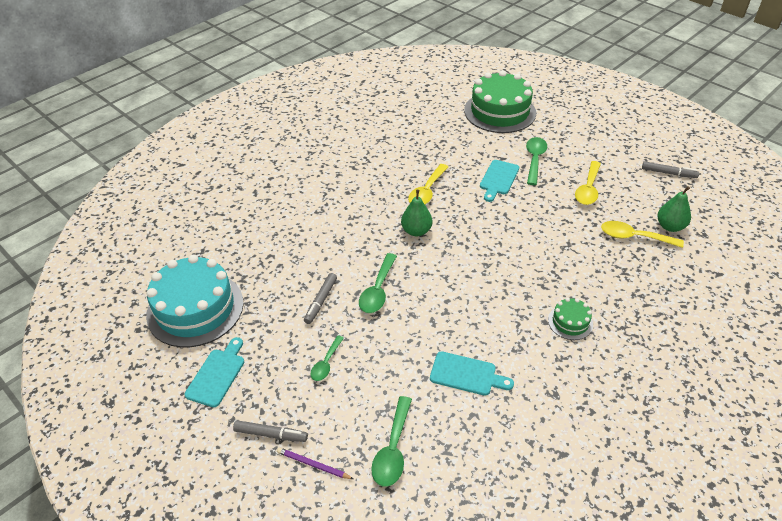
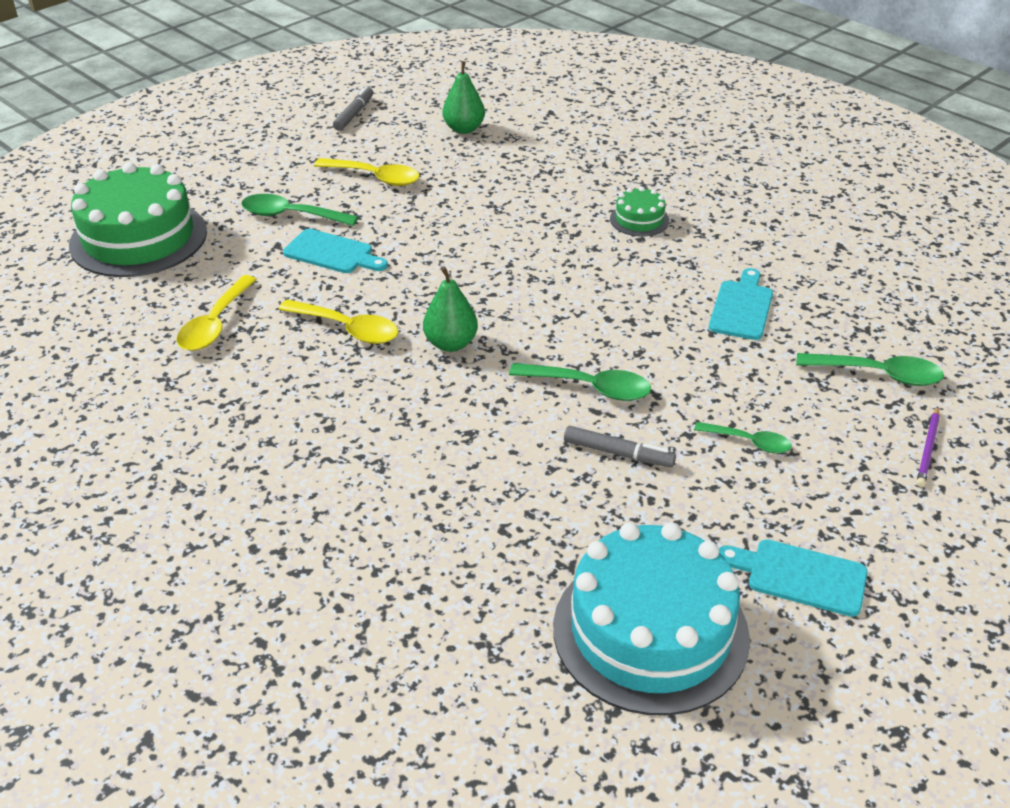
camera: 90 degrees left, 5 degrees down
(271, 434) = (894, 497): grey marker -> none
(634, 237) = (482, 156): yellow spoon -> yellow spoon (215, 324)

